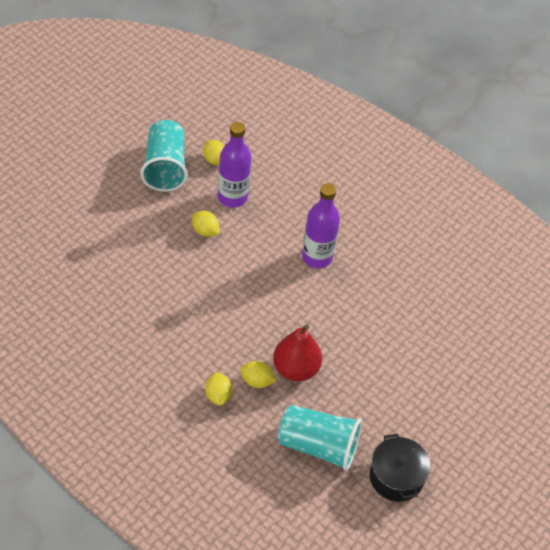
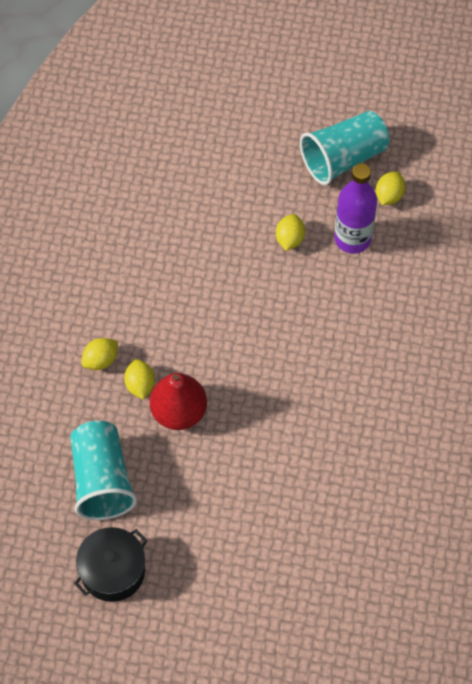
camera: 65 degrees right, 10 degrees up
(317, 257) = (334, 357): purple bottle -> none

